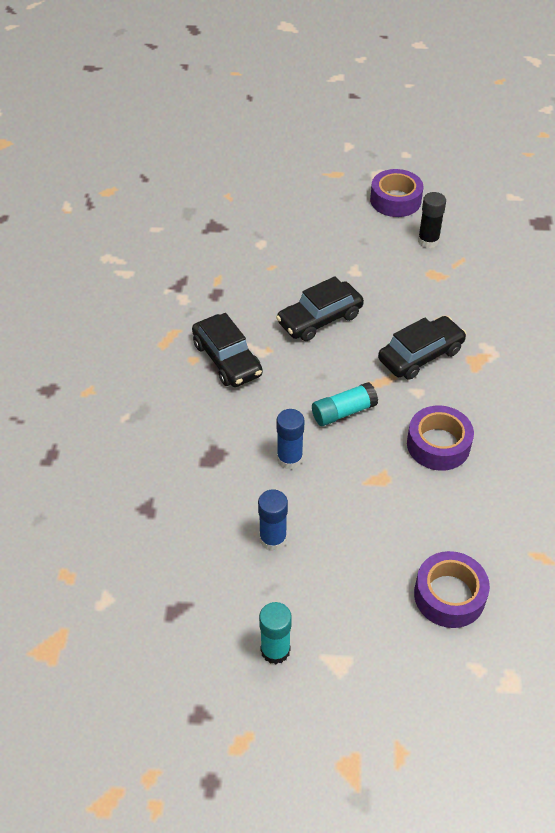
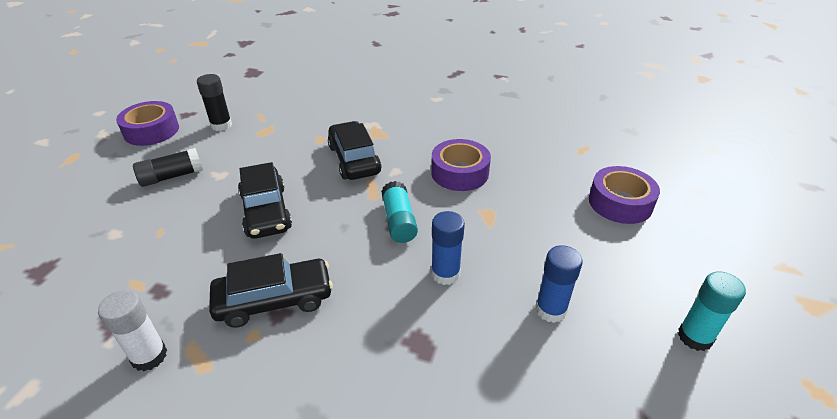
camera: 75 degrees left, 10 degrees down
(162, 315) = (149, 356): none -> white glue stick
(338, 243) = (172, 176): none -> black glue stick

